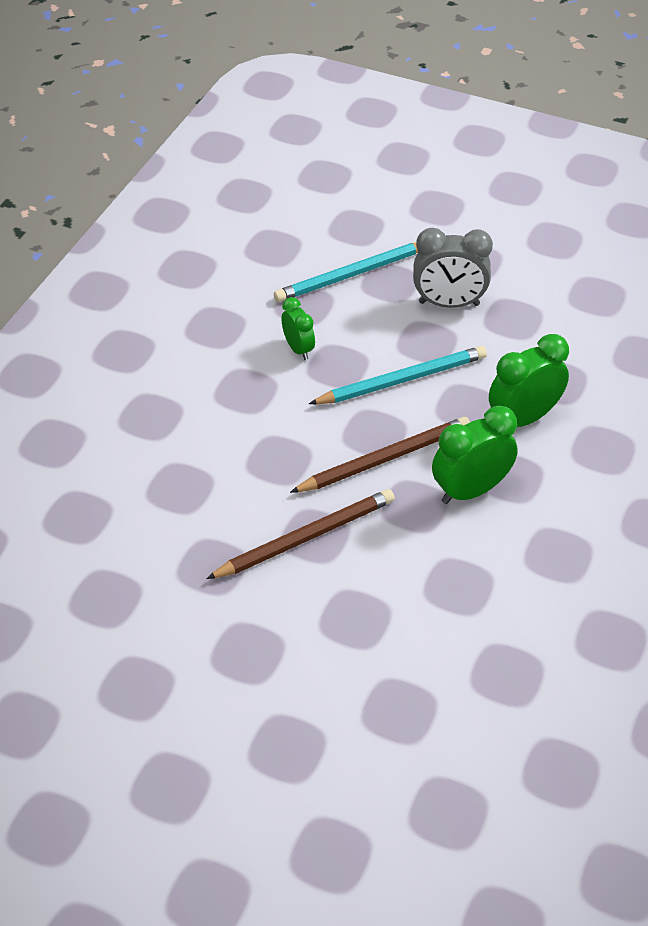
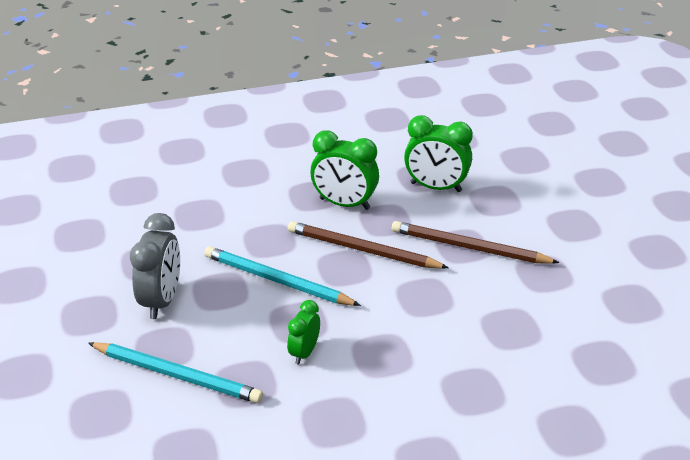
camera: 130 degrees left, 10 degrees down
(449, 303) = (161, 300): grey clock -> grey clock turned 45 degrees clockwise
(523, 418) = (253, 211): green clock -> green clock (436, 187)

